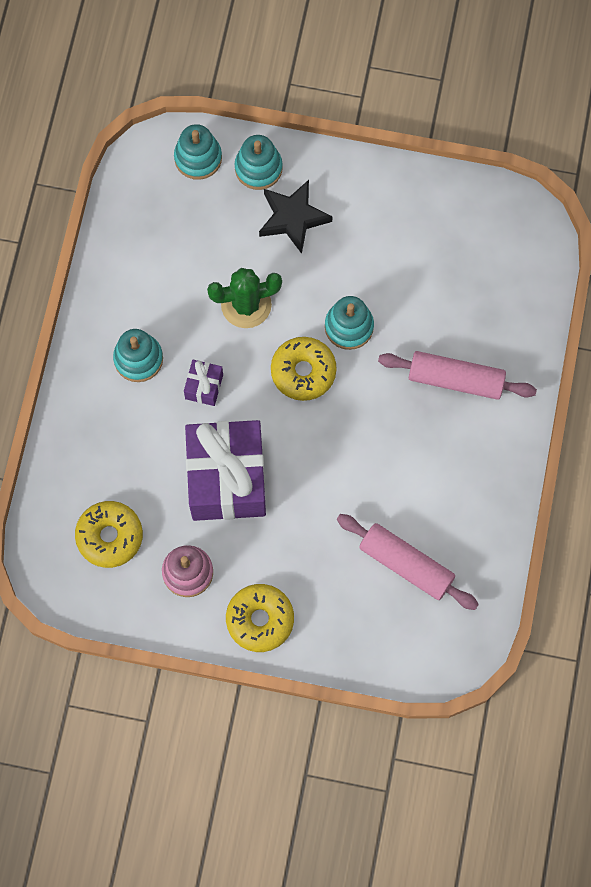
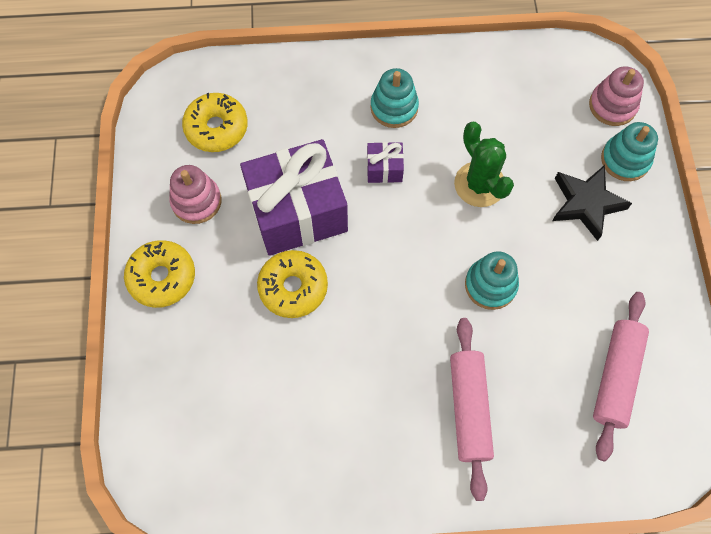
camera: 75 degrees right, 5 degrees down
(198, 158) = (612, 106): turquoise stacking toy -> pink stacking toy
(303, 372) = (428, 253): yellow donut -> yellow donut (293, 287)
(406, 564) = (249, 406): pink rolling pin -> pink rolling pin (615, 377)

